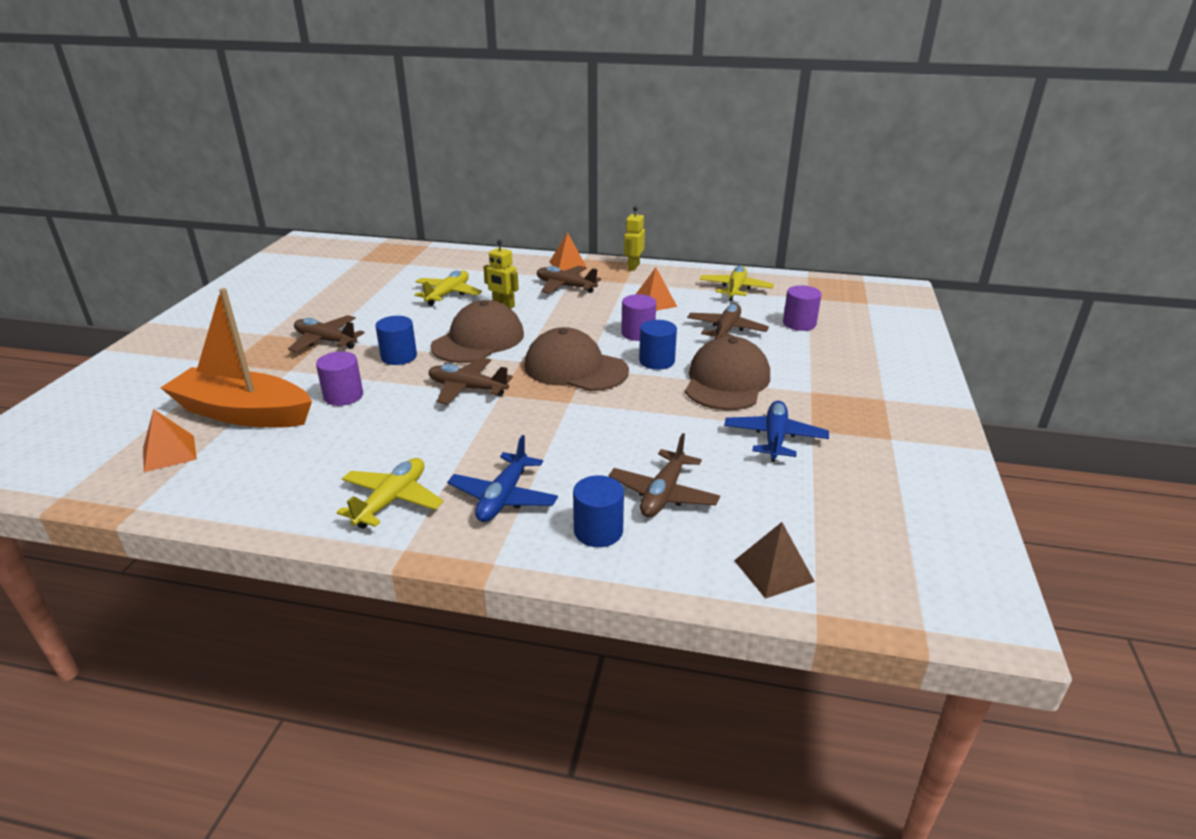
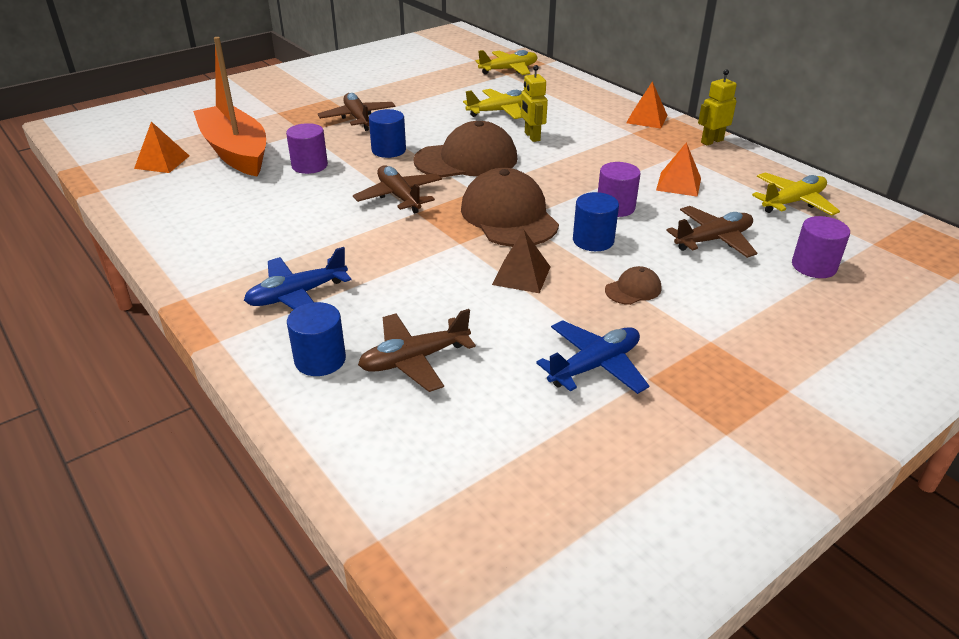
camera: 40 degrees right, 5 degrees up
(392, 500) = (228, 258): yellow plane -> yellow plane (509, 70)
(565, 286) = (613, 138): brown plane -> none
(726, 381) = (633, 289): brown cap -> brown cap, size x0.44
(773, 571) = (400, 479): brown pyramid -> brown pyramid (521, 275)

